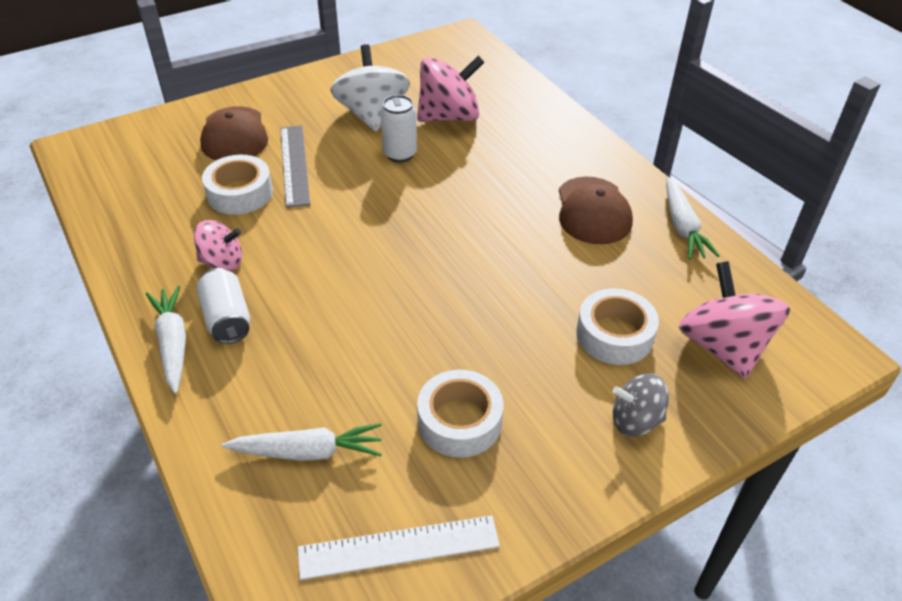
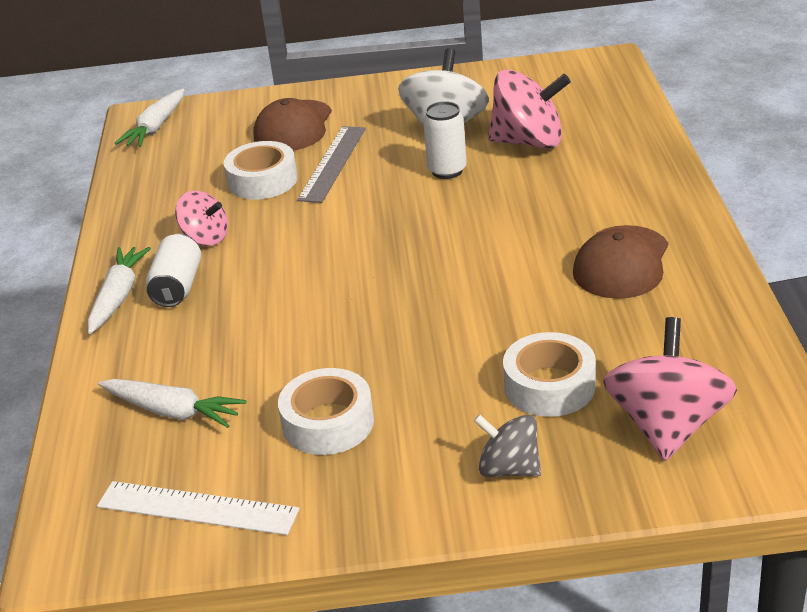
camera: 30 degrees right, 10 degrees down
(682, 226) = (718, 298): white carrot -> white carrot (155, 127)

